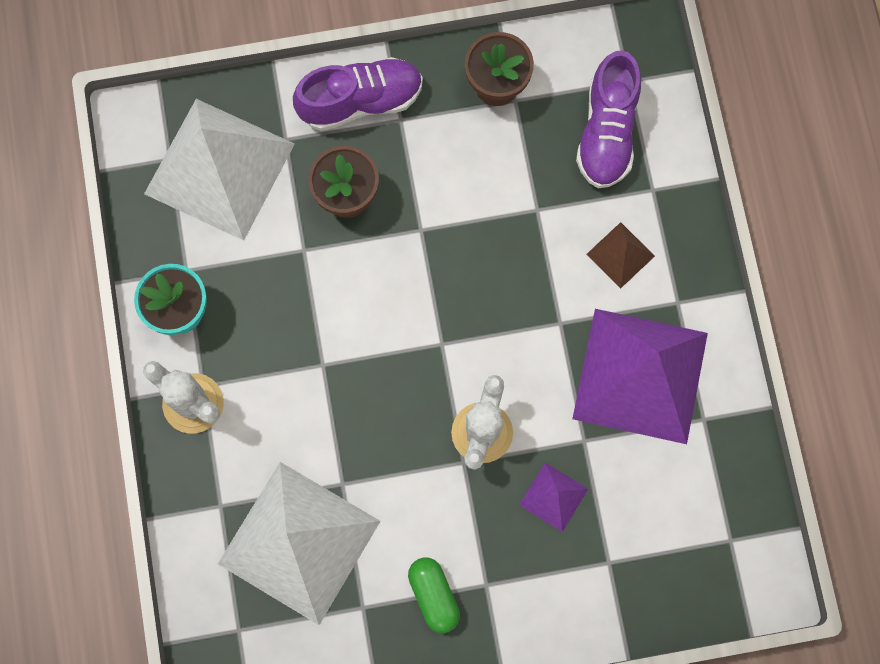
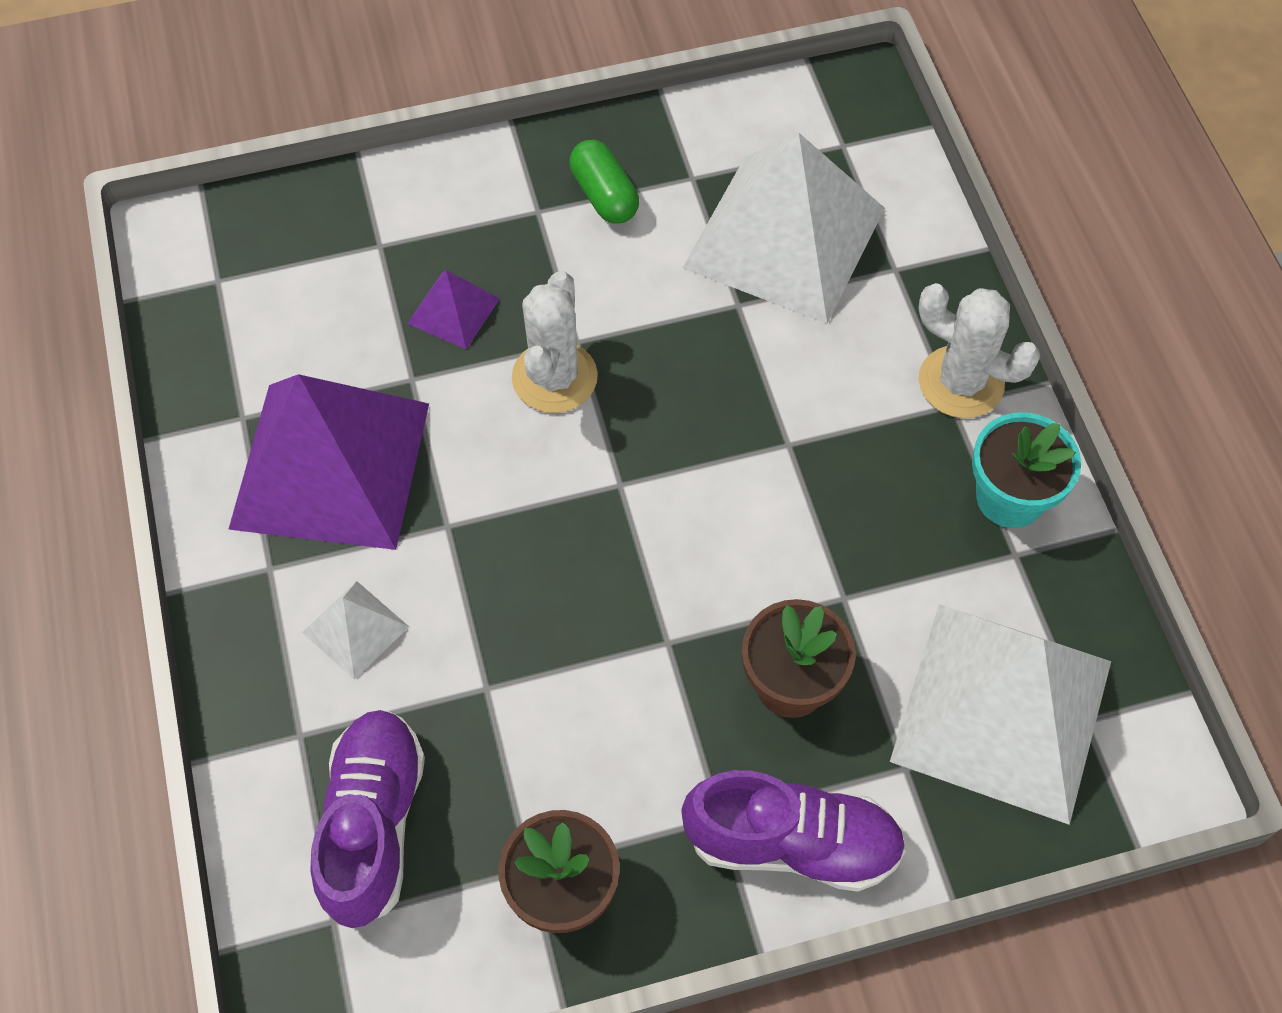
camera: 175 degrees right, 15 degrees down
(361, 101) = (792, 843): purple shoe -> purple shoe turned 150 degrees counterclockwise
(620, 255) = (355, 629): brown pyramid -> white pyramid

